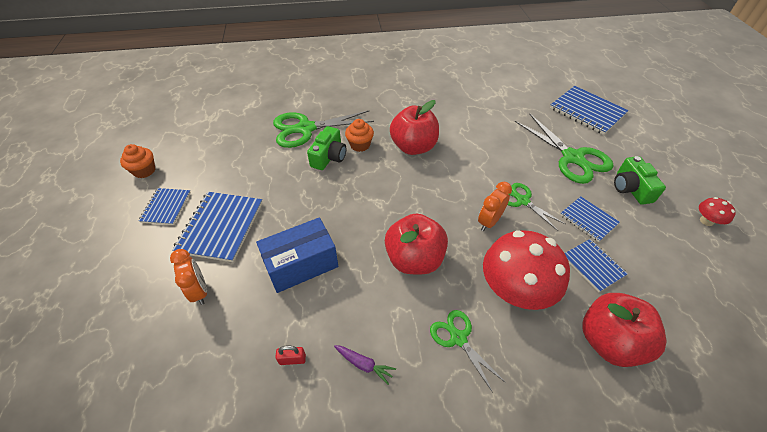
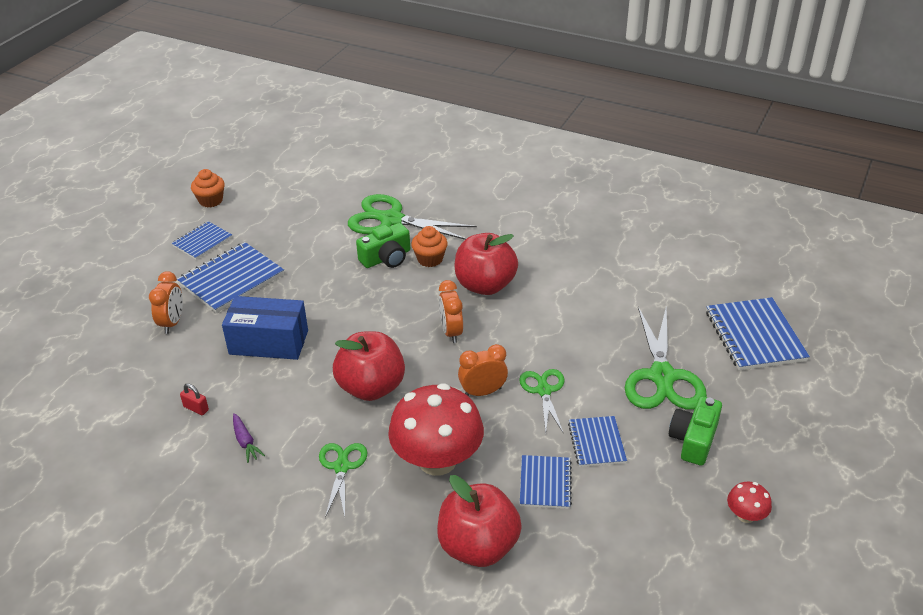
camera: 35 degrees right, 10 degrees down
(425, 189) = (451, 332): none -> orange clock

